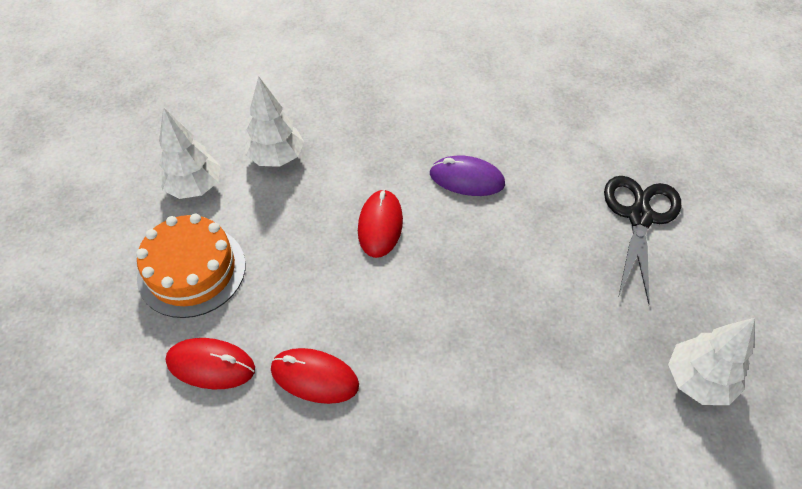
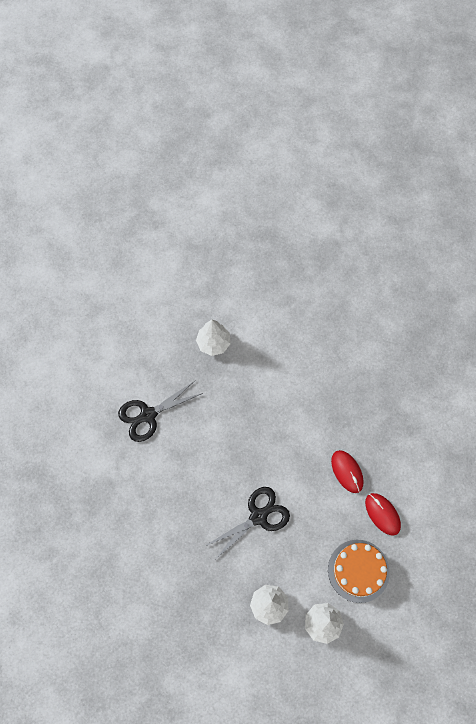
camera: 135 degrees left, 15 degrees up
(380, 225) = (258, 516): red mouse -> black scissors
(467, 179) = (195, 504): purple mouse -> none

